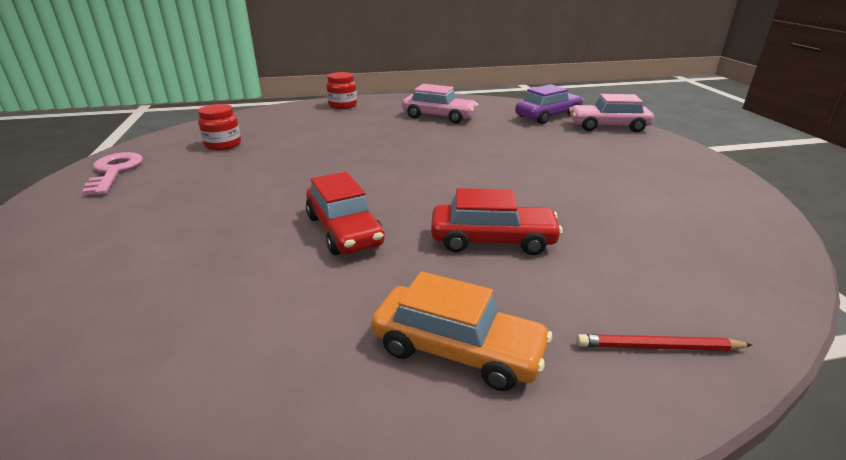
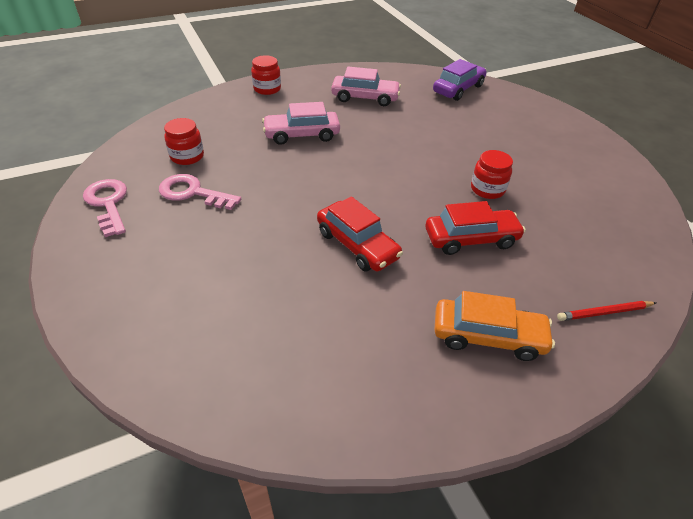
camera: 15 degrees left, 15 degrees up
(203, 171) = (193, 193): none -> pink key
(539, 197) = (487, 189): none -> red jar
(608, 127) = (511, 99): pink car -> pink car (302, 135)

